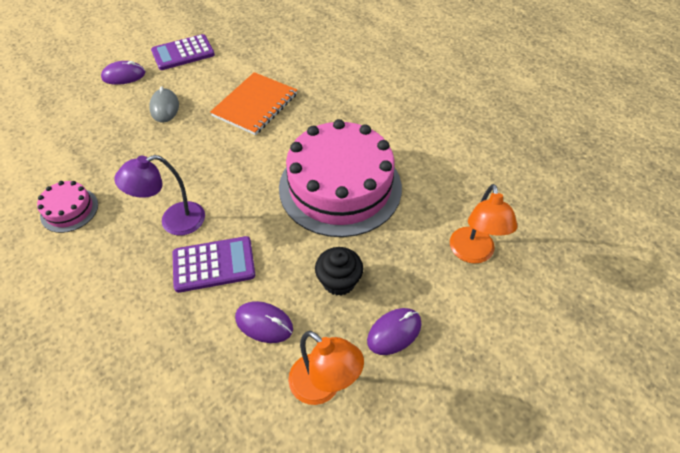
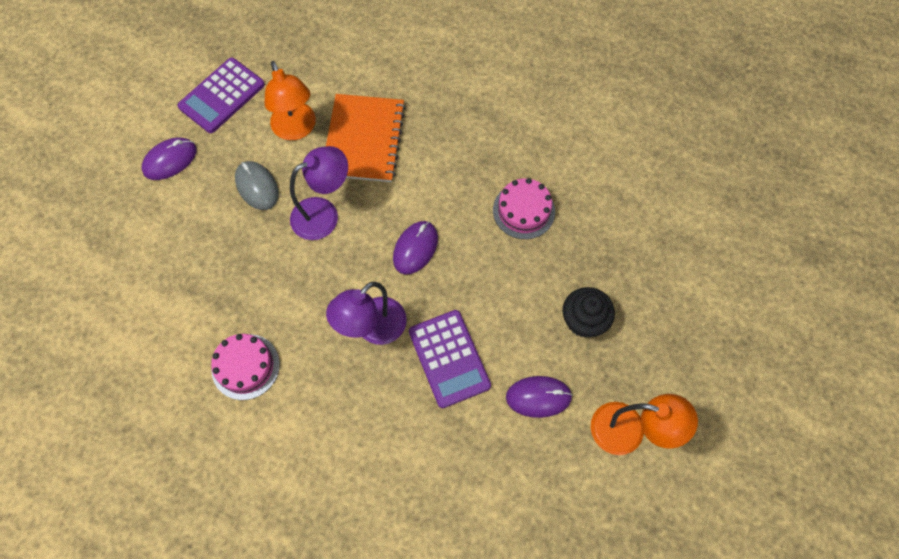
camera: 25 degrees left, 15 degrees up
(195, 138) = (324, 214): none -> purple lamp
(214, 264) = (449, 358): purple calculator -> purple calculator turned 105 degrees clockwise
(340, 187) = (523, 211): pink cake -> pink cake, size x0.44
(394, 332) = (662, 349): purple mouse -> purple mouse (415, 248)
(473, 253) = (693, 233): orange lamp -> orange lamp (296, 129)

